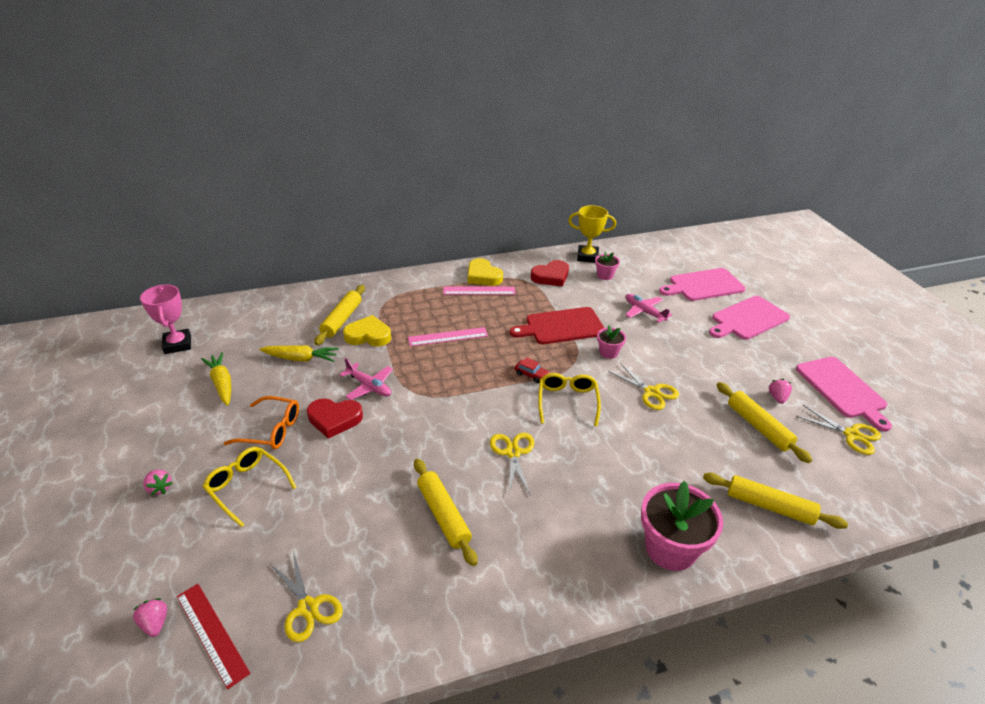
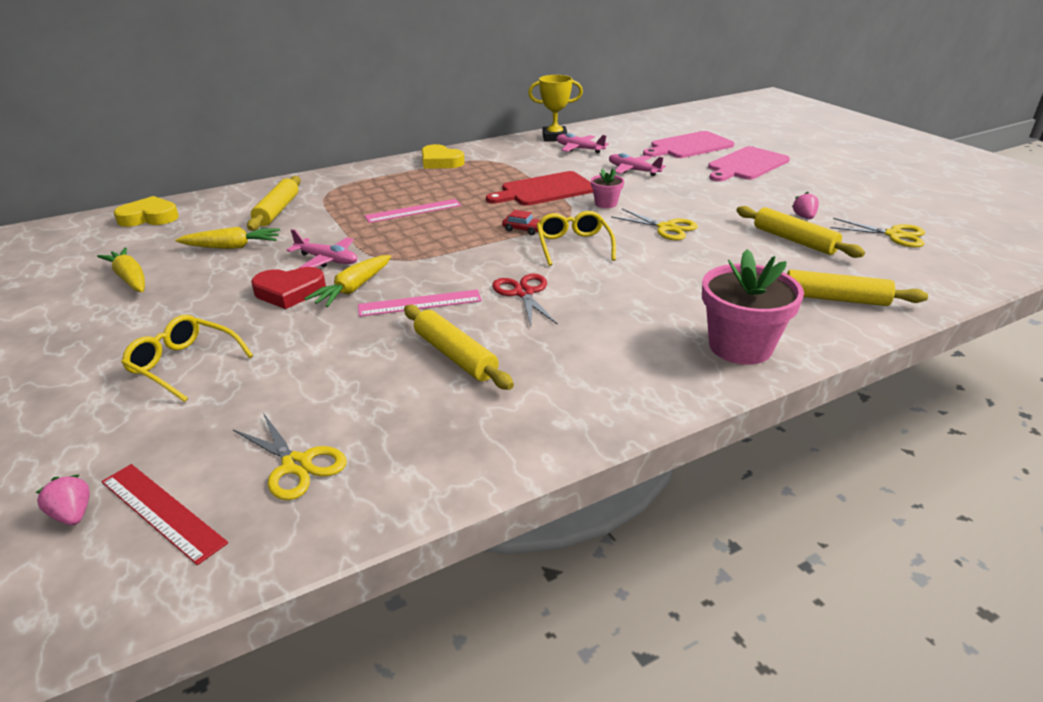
camera: 10 degrees left, 5 degrees down
(159, 488) = (58, 381): pink strawberry -> none
(178, 344) = (62, 252): pink trophy -> none
(271, 430) = (207, 310): orange glasses -> none
(368, 335) = (314, 220): yellow heart -> yellow heart (149, 217)
(382, 424) = (353, 289): none -> yellow carrot
(479, 291) = (439, 173): pink ruler -> pink ruler (420, 303)
(513, 453) = (523, 293): yellow scissors -> red scissors
(551, 276) = (519, 155): red heart -> none
(605, 275) = (579, 149): pink flower pot -> pink plane
(842, 389) = (868, 204): pink cutting board -> none

